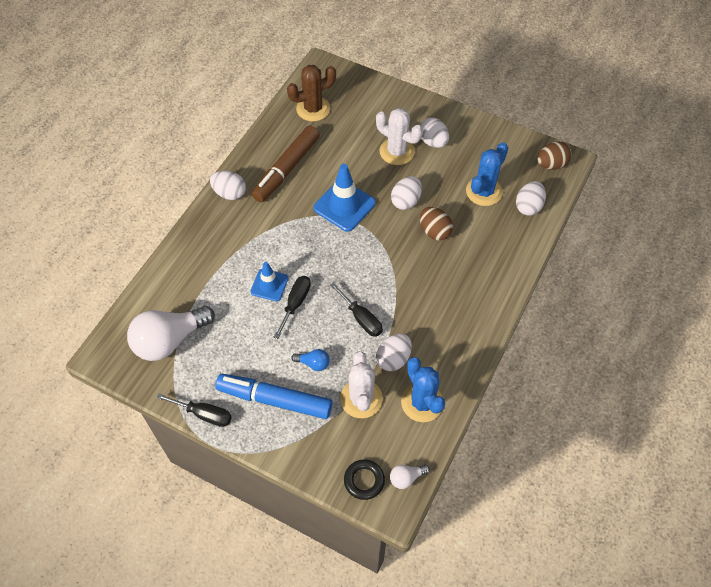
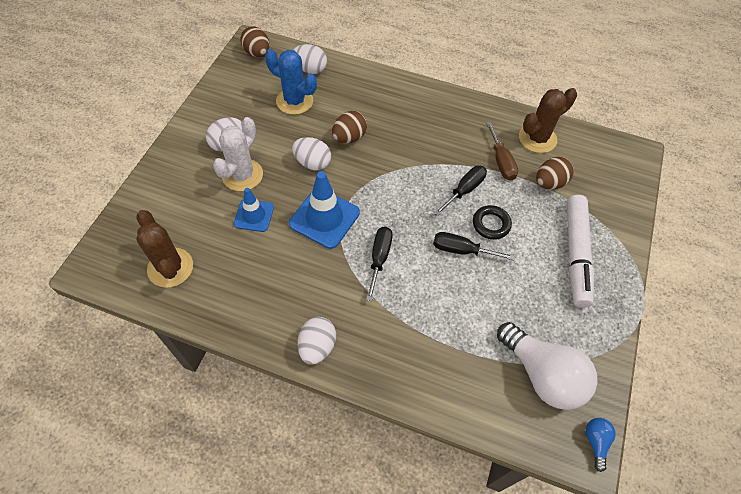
camera: 100 degrees left, 0 degrees up
(204, 414) = (615, 318): black screwdriver -> black screwdriver (379, 258)
(269, 285) = (444, 279): blue traffic cone -> blue traffic cone (254, 215)
(274, 399) = (575, 254): blue marker -> white marker
(286, 169) = (273, 285): brown marker -> none
(313, 363) = (526, 225): blue light bulb -> blue light bulb (595, 442)
(361, 399) = (549, 183): white cactus -> brown egg
(364, 480) = (624, 174): black ring -> black ring (491, 224)
(393, 359) = (501, 161): white egg -> brown screwdriver
(406, 478) = (609, 146): white light bulb -> none
(422, 402) = (537, 138): blue cactus -> brown cactus

